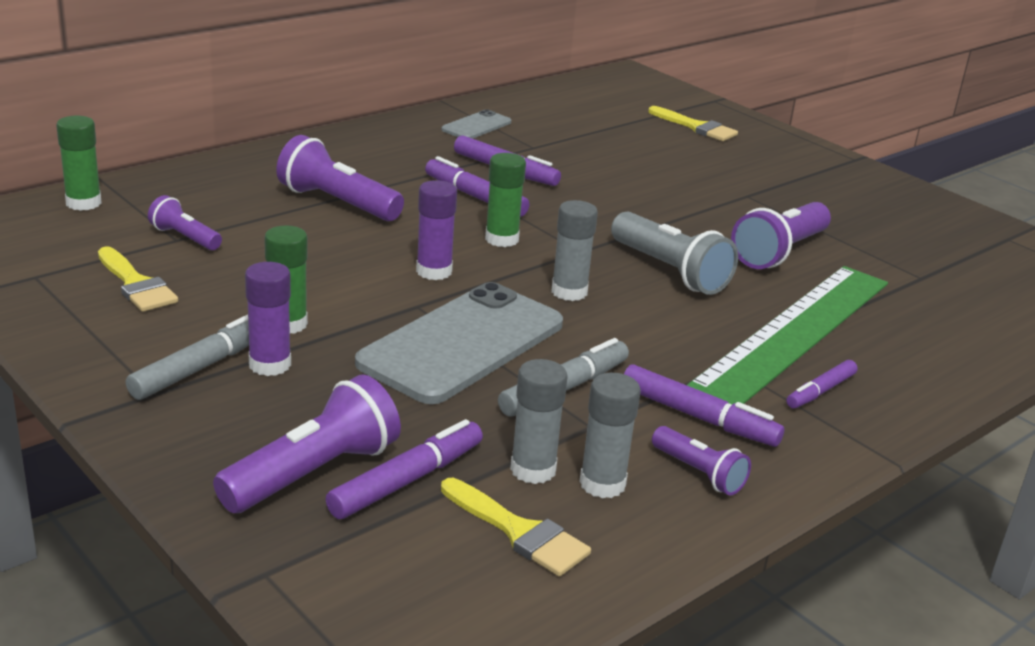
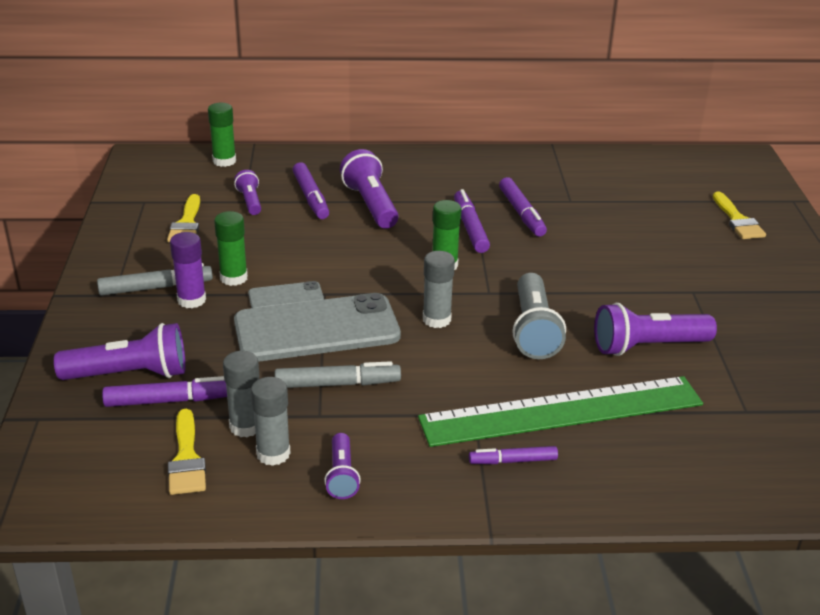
camera: 40 degrees right, 5 degrees up
(434, 271) = (367, 273): purple glue stick -> none
(476, 126) = (549, 172): grey phone -> grey phone (286, 297)
(698, 417) = (397, 440): purple marker -> purple marker (311, 197)

